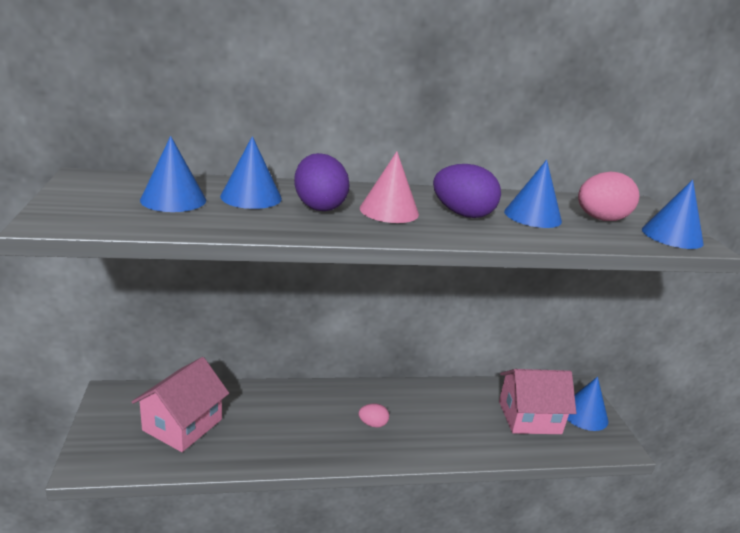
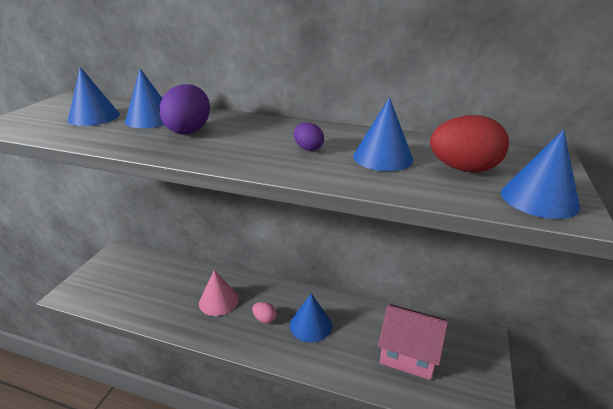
camera: 30 degrees right, 5 degrees up
(182, 425) = (139, 283): pink house -> none
(389, 211) = (242, 139): pink cone -> pink cone (218, 301)
(462, 214) = (308, 148): purple egg -> purple egg, size x0.53
(584, 414) = (471, 367): blue cone -> blue cone (310, 325)
(600, 219) = (463, 169): pink egg -> red egg

